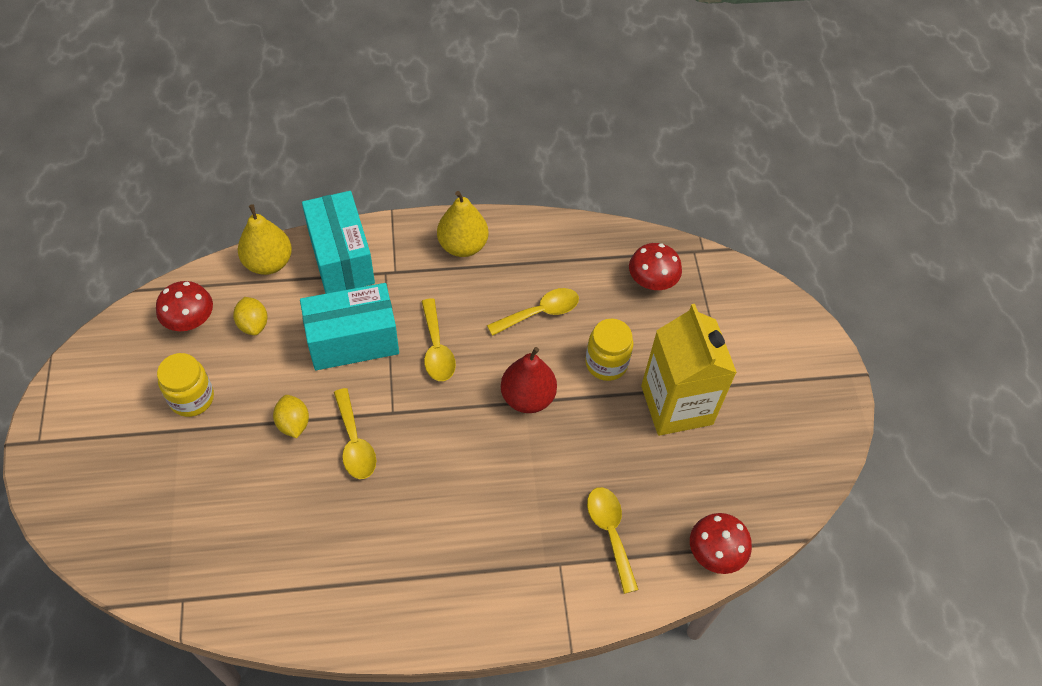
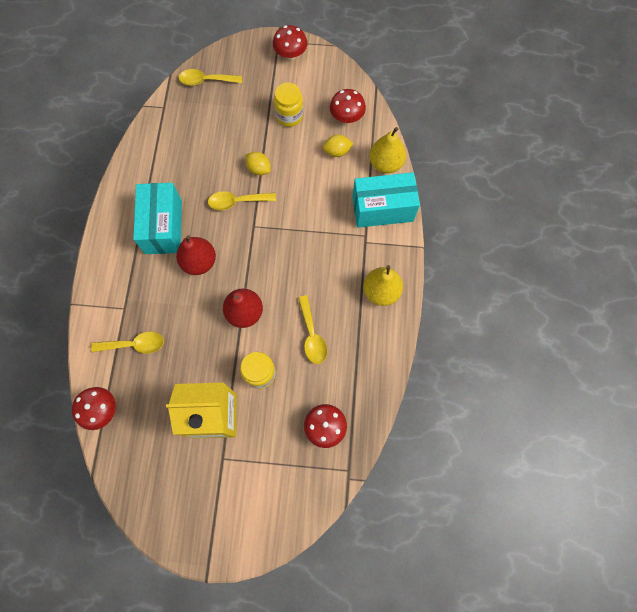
camera: 105 degrees right, 15 degrees up
(67, 417) = (290, 54): none -> red mushroom
(293, 423) = (259, 169): yellow lemon -> yellow lemon turned 45 degrees clockwise
(353, 341) = (312, 209): turquoise box -> turquoise box (163, 227)
(436, 348) = (296, 260): yellow spoon -> yellow spoon (206, 80)
(463, 474) = (199, 262): none -> red pear

